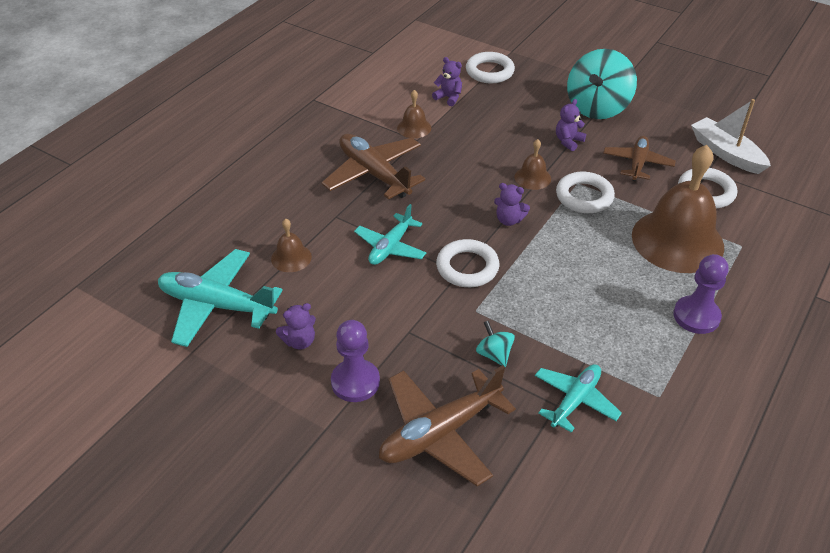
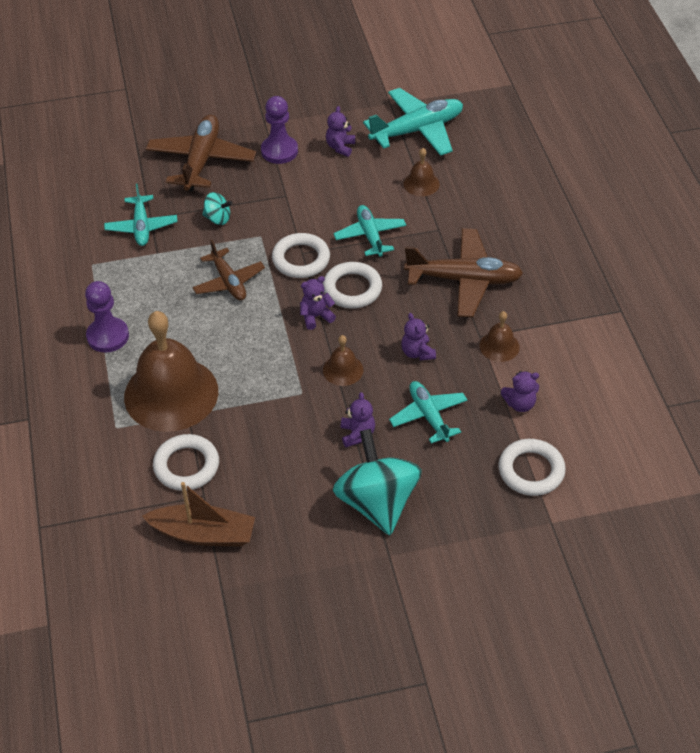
camera: 135 degrees right, 5 degrees up
(470, 156) = (417, 352): none -> purple teddy bear
(511, 124) = (428, 416): none -> turquoise plane
(584, 196) = (282, 382): white ring -> white ring (352, 289)
(637, 163) = (273, 454): brown plane -> brown plane (228, 282)
(726, 153) = (203, 534): white boat -> brown boat

